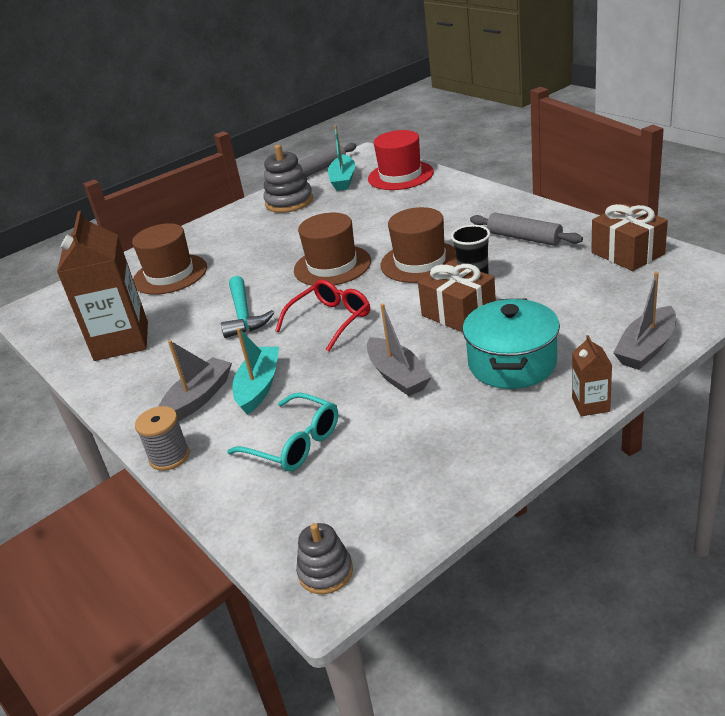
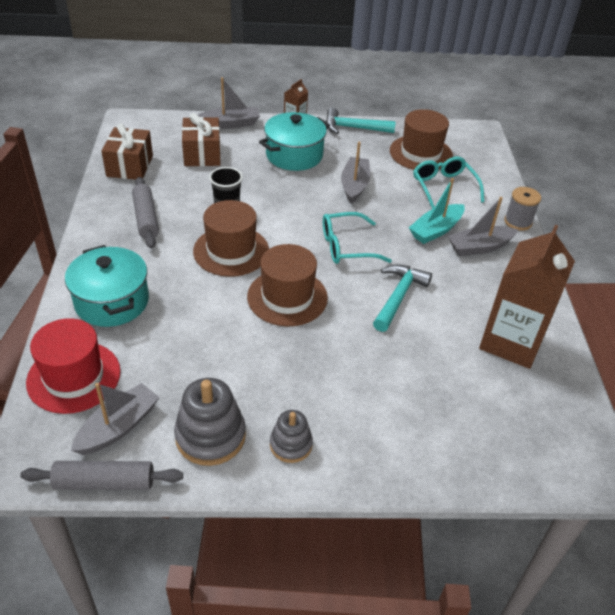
camera: 150 degrees left, 10 degrees up
(170, 274) = (423, 405): brown hat -> brown hat (421, 153)
(325, 572) = (475, 136): grey stacking toy -> grey stacking toy (291, 445)
(330, 320) = (346, 246): red glasses -> turquoise glasses
(343, 180) = (118, 427): turquoise boat -> grey boat
(444, 200) = (112, 301): none -> turquoise pot
(458, 313) = (272, 197): brown gift -> brown gift (202, 154)
(509, 450) = (353, 128): none -> turquoise hammer

